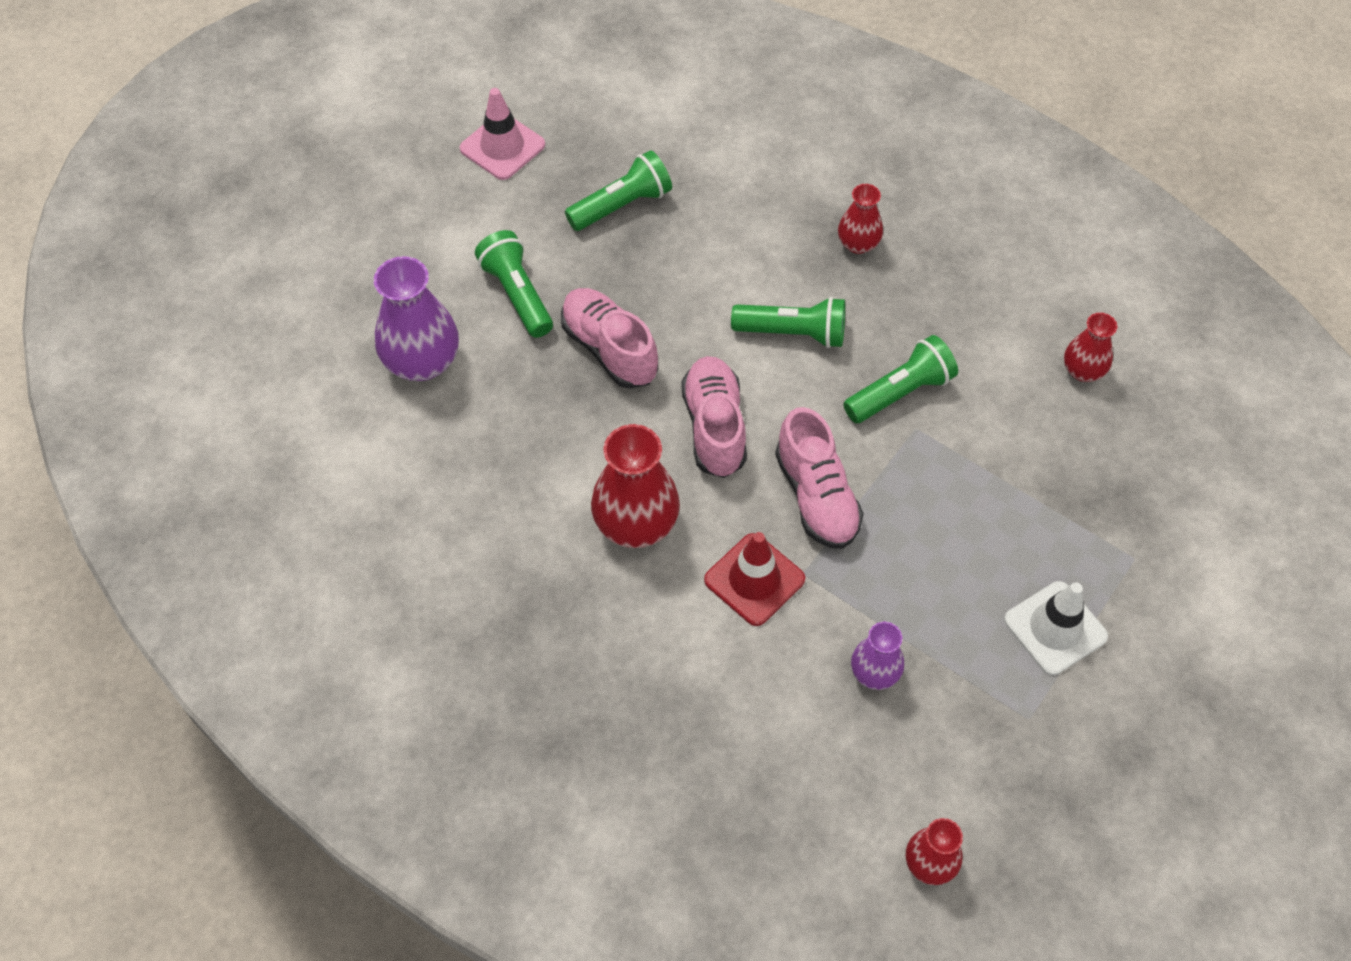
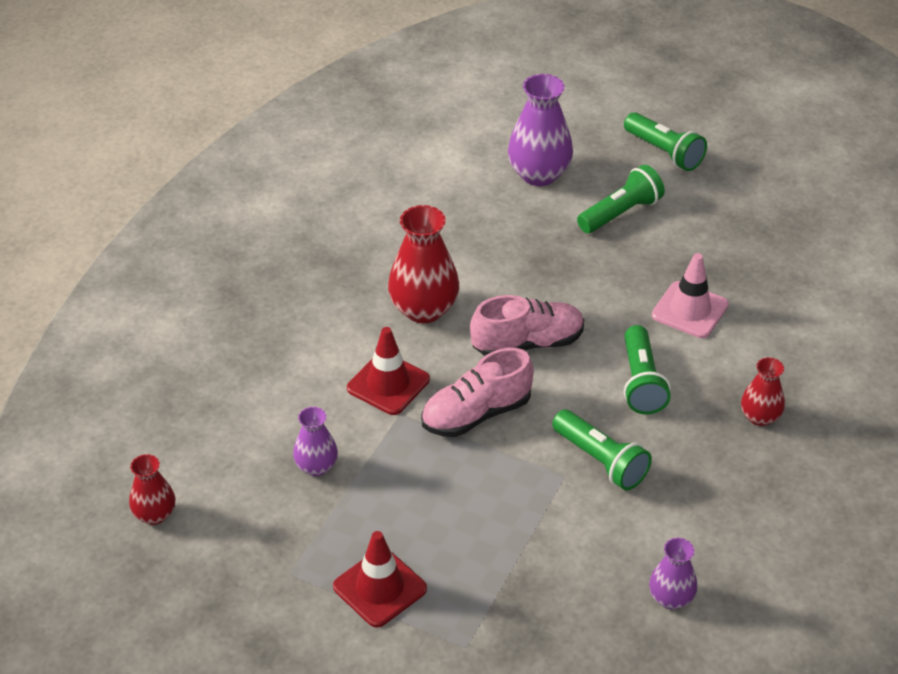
camera: 80 degrees right, 15 degrees down
(502, 147) = (769, 181): pink traffic cone -> pink traffic cone (690, 310)
(609, 349) = (585, 272): pink shoe -> none
(622, 205) = (737, 259): green flashlight -> green flashlight (664, 152)
(1055, 628) = (380, 588): white traffic cone -> red traffic cone
(1082, 371) = (671, 598): red vase -> purple vase

